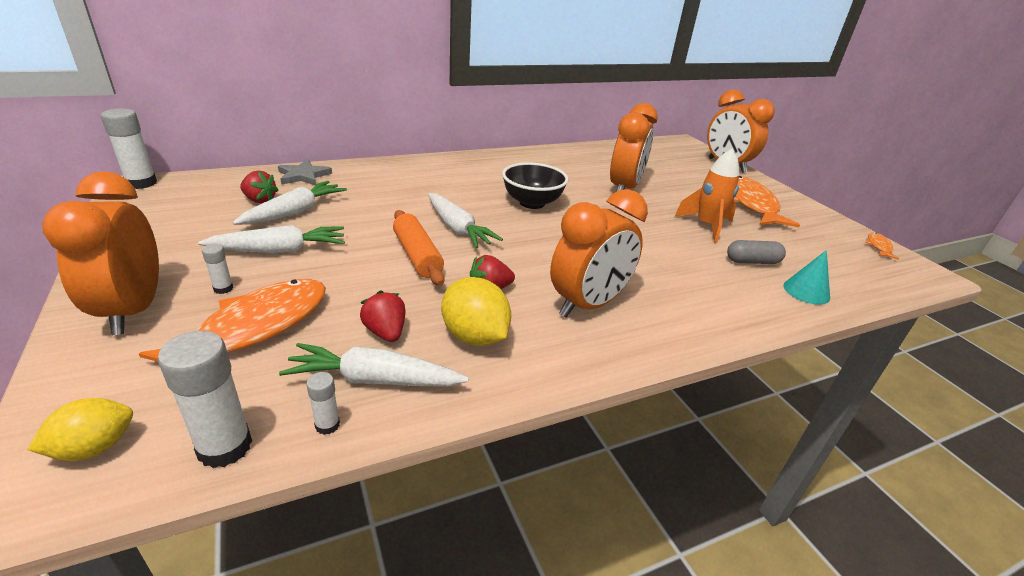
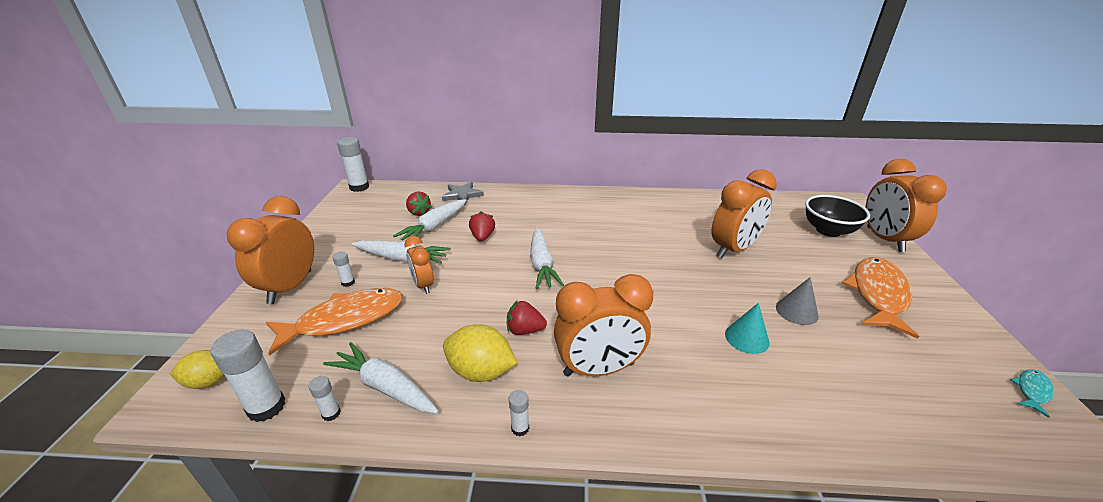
camera: 30 degrees right, 0 degrees up
(295, 212) = (434, 227): white carrot -> white carrot turned 150 degrees clockwise
(333, 272) = (423, 285): none -> orange clock
(386, 332) = (421, 348): red strawberry -> red strawberry (482, 237)
(417, 256) = (492, 284): orange rolling pin -> none
(474, 336) = (481, 371): yellow lemon -> yellow lemon turned 60 degrees counterclockwise
(532, 203) = (626, 250): black bowl -> black bowl (828, 231)
(556, 373) = (520, 428): none -> white glue stick
(706, 226) = (796, 311): orange rocket -> grey cone
(752, 261) = (820, 367): grey capsule -> none
(806, 291) = (864, 422): turquoise cone -> turquoise cone (747, 338)
(878, 247) = (1032, 391): orange fish -> turquoise fish

